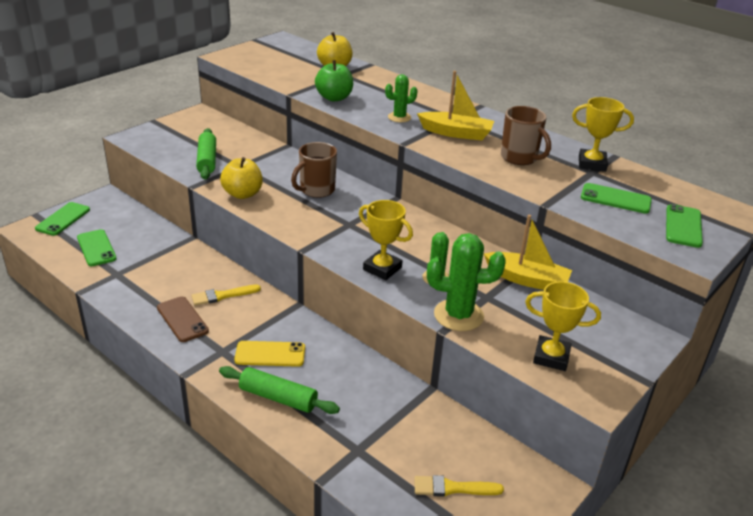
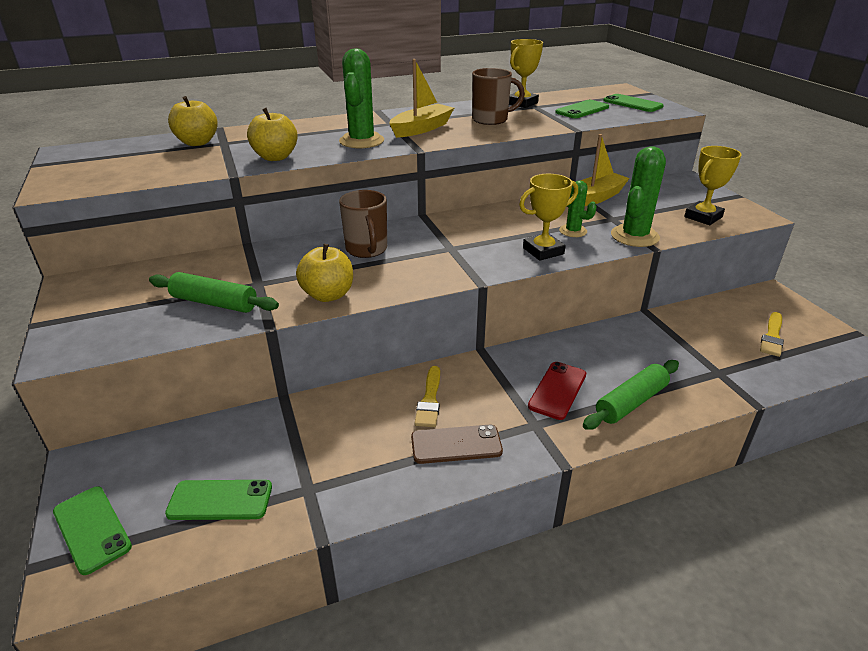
camera: 60 degrees left, 0 degrees up
(270, 354) = (557, 390): yellow phone -> red phone
(334, 98) = (275, 157): green apple -> yellow apple
(399, 117) = (361, 141): green cactus -> green cactus, size x1.69

